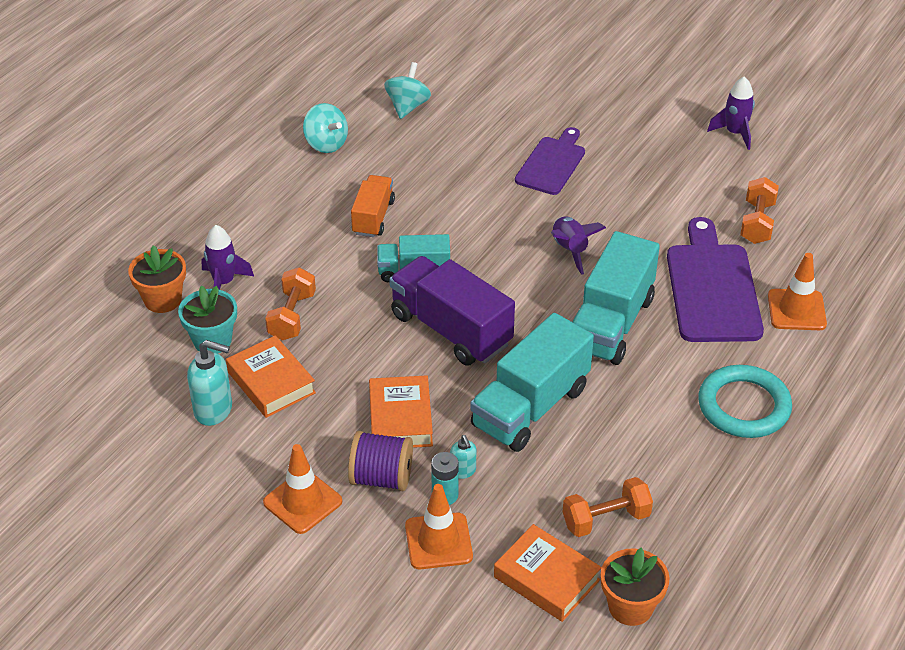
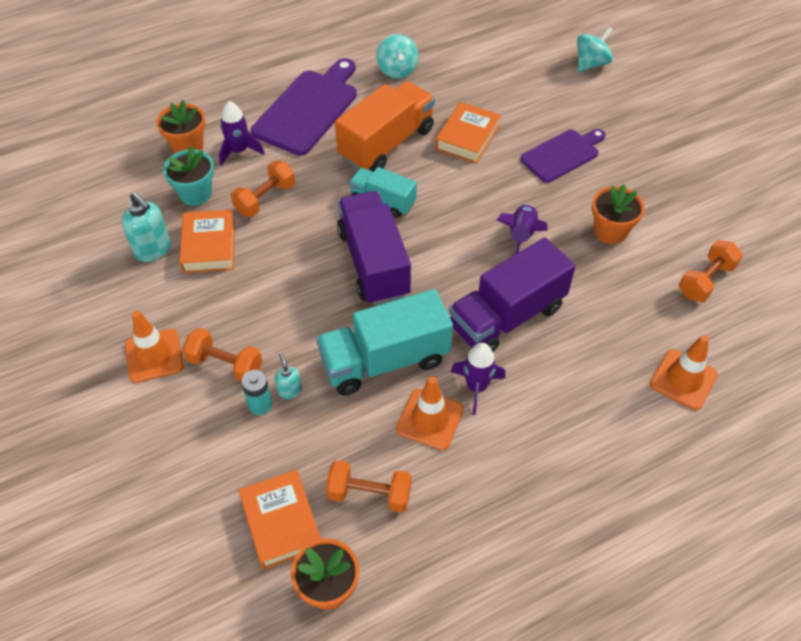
camera: 30 degrees right, 10 degrees up
(373, 217) = (386, 143): orange truck -> orange truck, size x1.71
(381, 478) = (225, 365): purple spool -> orange dumbbell
(400, 418) = (278, 321): orange book -> orange book (467, 137)
(407, 106) = (482, 63): turquoise spinning top -> turquoise spinning top (591, 64)
(438, 541) = (224, 442): orange traffic cone -> orange traffic cone (430, 419)
(463, 471) = (290, 390): turquoise soap dispenser -> turquoise soap dispenser turned 150 degrees clockwise
(611, 323) = (507, 317): turquoise truck -> purple truck
(646, 214) = (610, 231): none -> orange flower pot
(712, 288) = (619, 324): purple cutting board -> purple cutting board (308, 109)
(735, 133) = (745, 190): purple rocket -> purple rocket (476, 387)
(744, 406) = (567, 448): turquoise ring -> none

